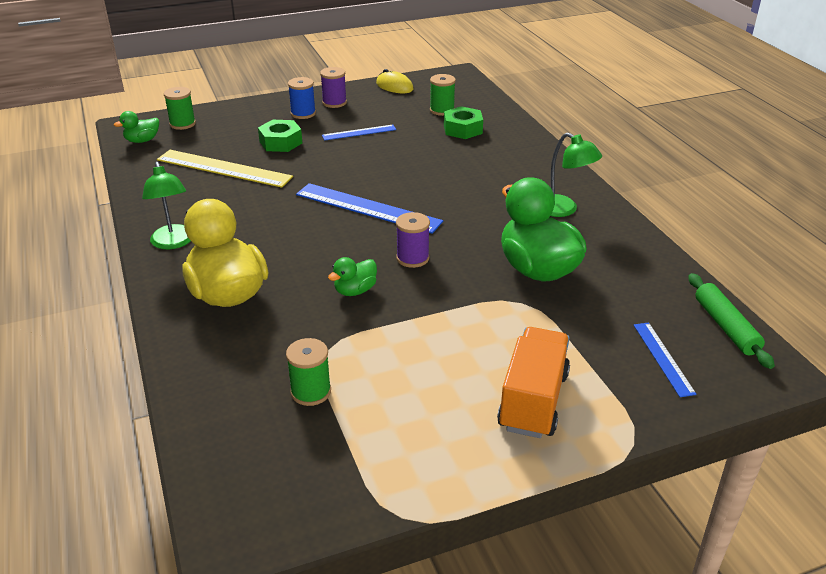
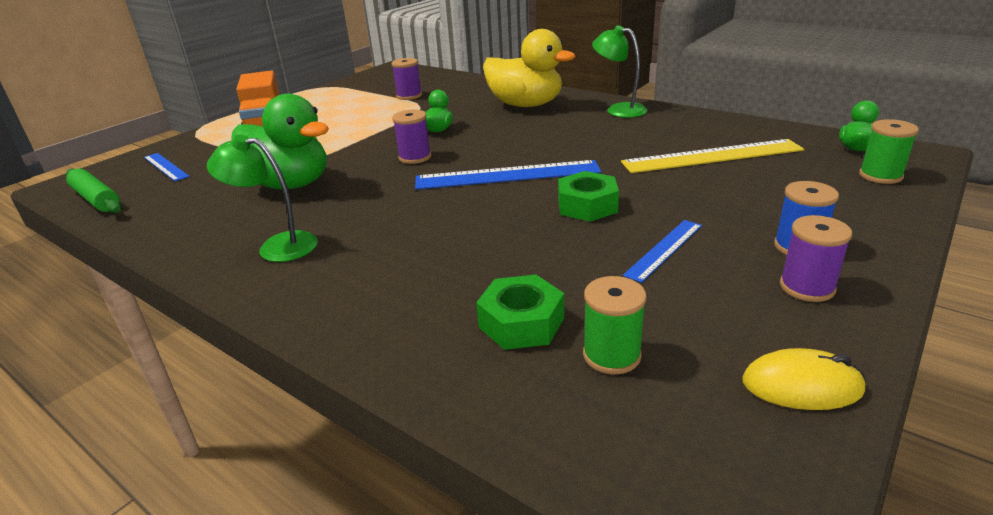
camera: 150 degrees right, 5 degrees down
(281, 142) = (725, 199): green nut -> green nut (587, 206)
(311, 392) = (409, 96): green spool -> purple spool

